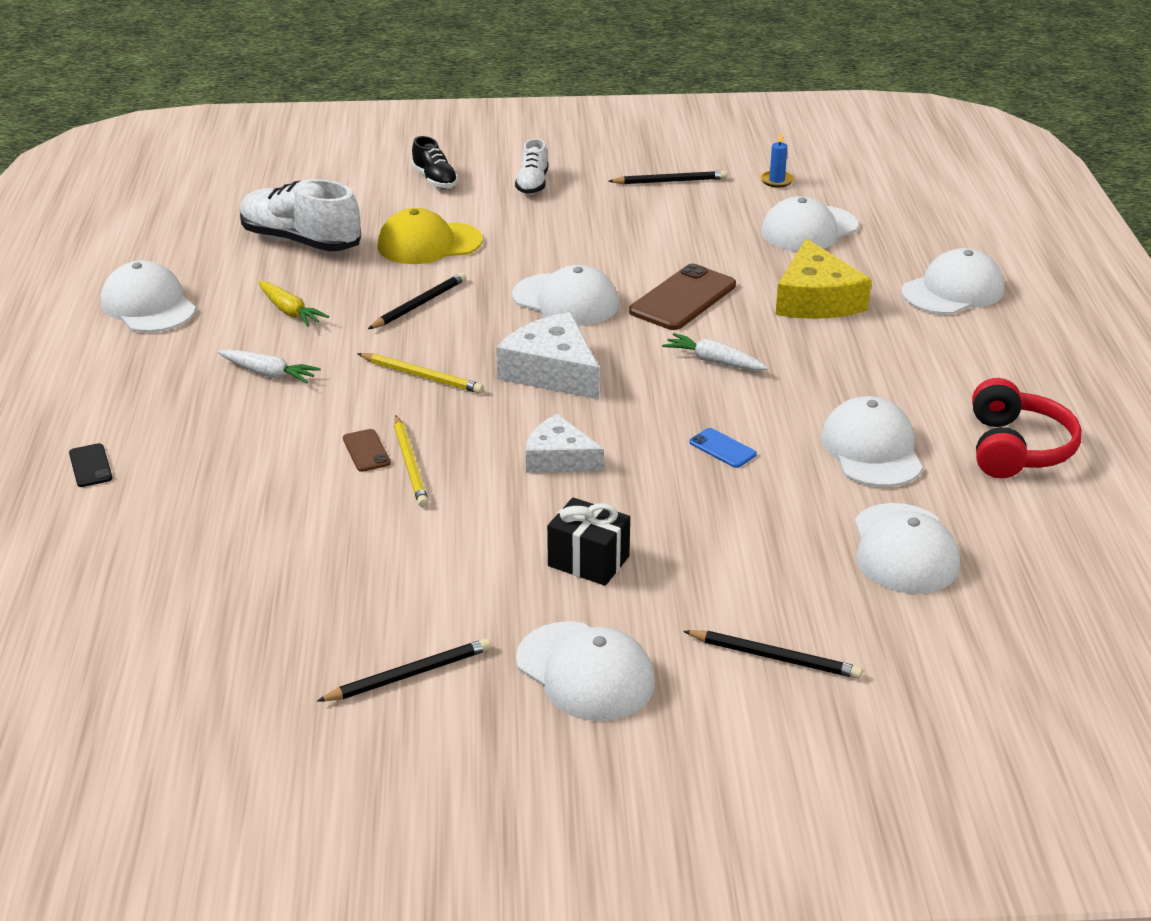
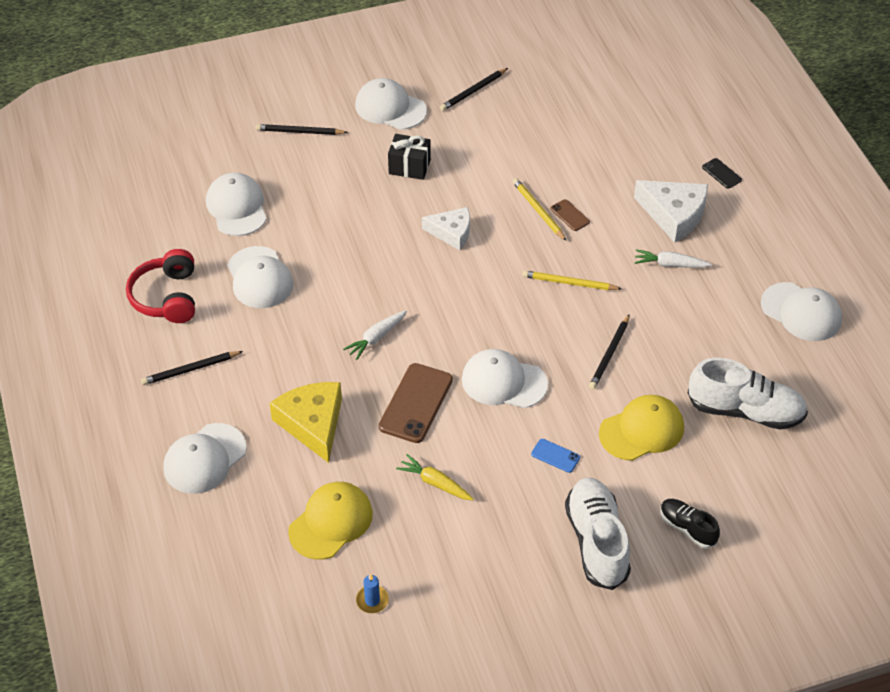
camera: 165 degrees right, 15 degrees up
(290, 311) = (697, 327): yellow carrot -> yellow carrot (435, 483)
(532, 184) = (596, 542): white shoe -> white shoe, size x1.81
(552, 371) = (484, 305): white cheese -> white cheese (674, 215)
(670, 181) = (472, 576): black pencil -> black pencil (190, 370)
(714, 361) = (376, 338): white carrot -> white carrot turned 120 degrees clockwise
(722, 448) = (353, 260): blue phone -> blue phone (555, 456)
(809, 229) = (331, 522): white cap -> yellow cap

